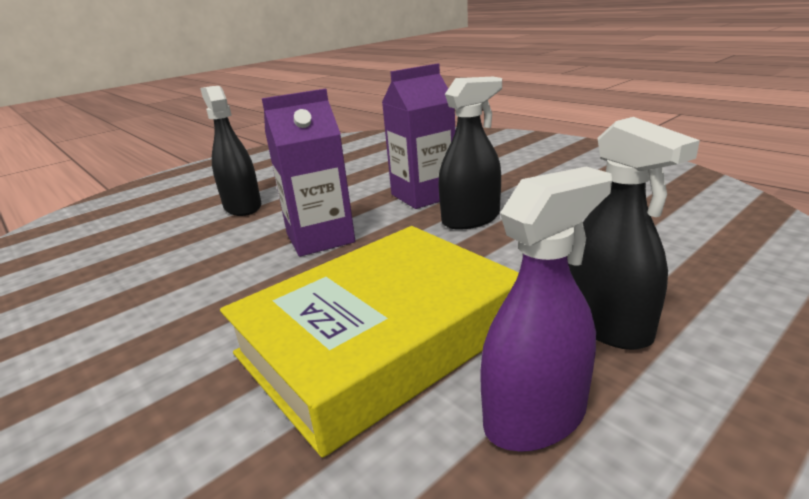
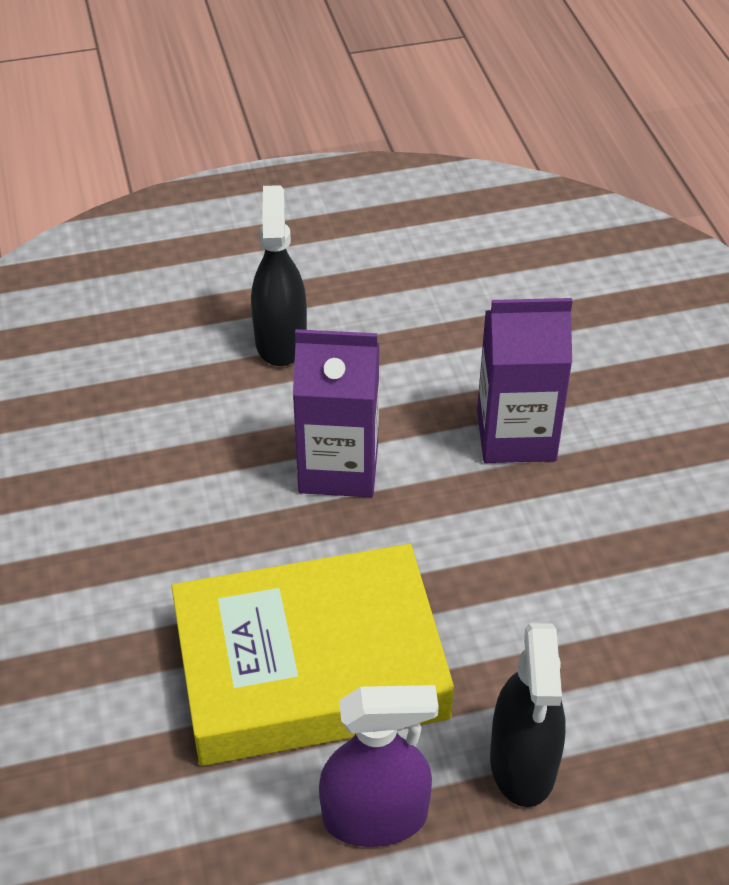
camera: 25 degrees right, 20 degrees up
(471, 219) = (533, 522): black spray bottle -> none

